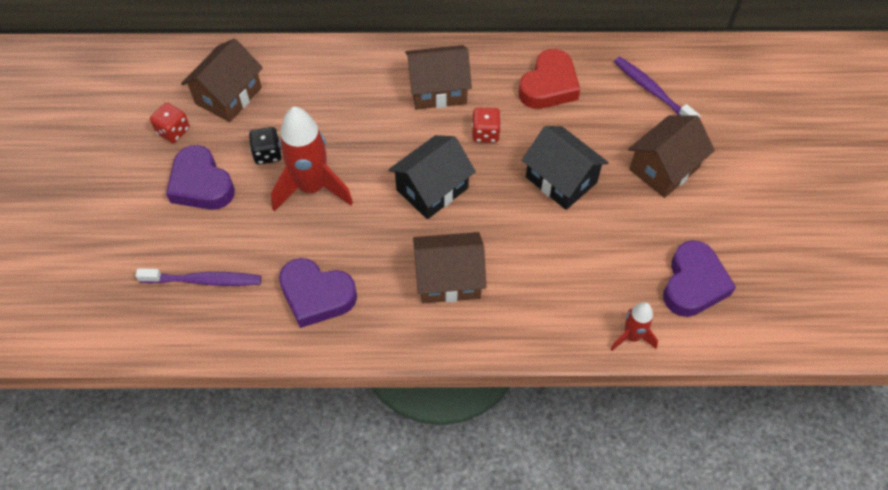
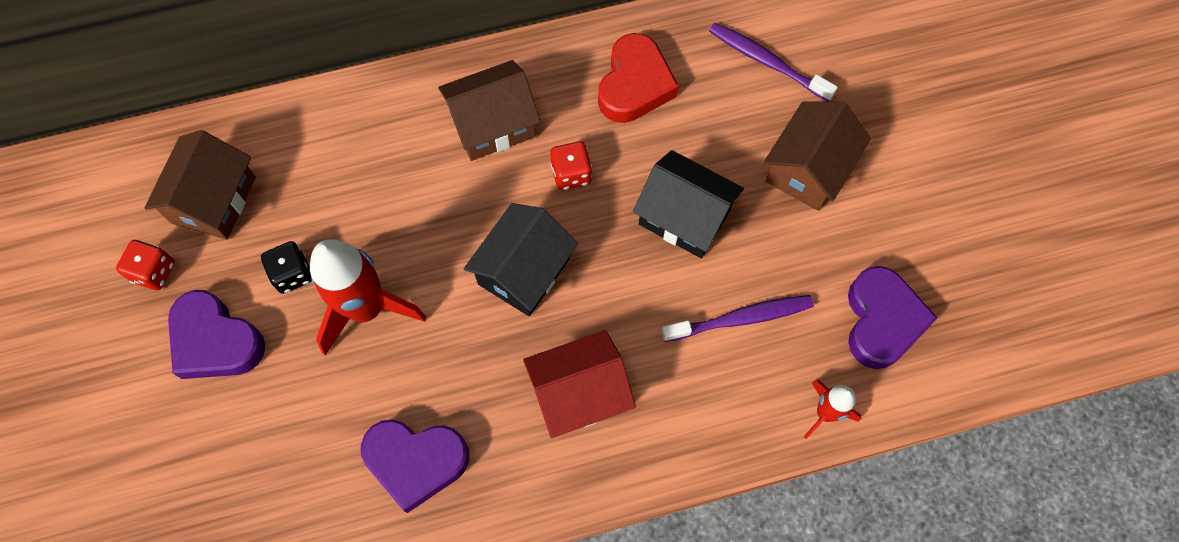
camera: 15 degrees left, 10 degrees up
(204, 280) = (261, 479): purple toothbrush -> purple toothbrush (741, 318)
(449, 279) = (579, 393): brown house -> red house

